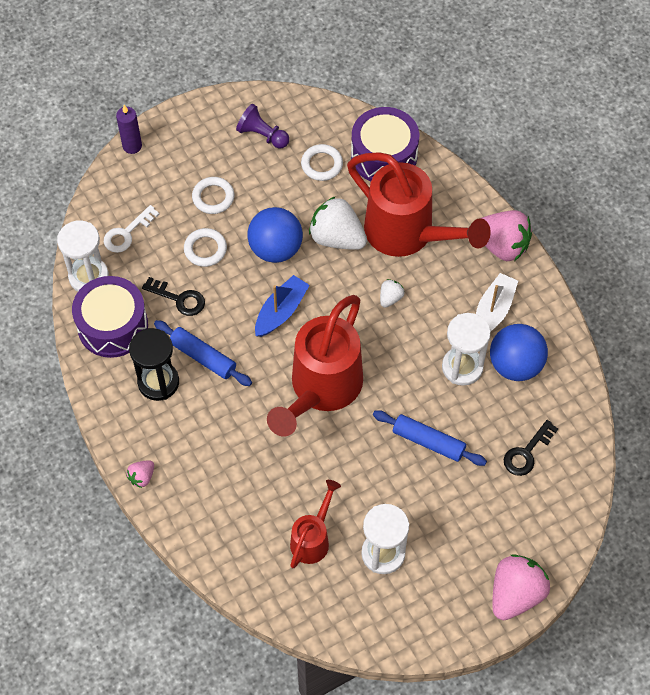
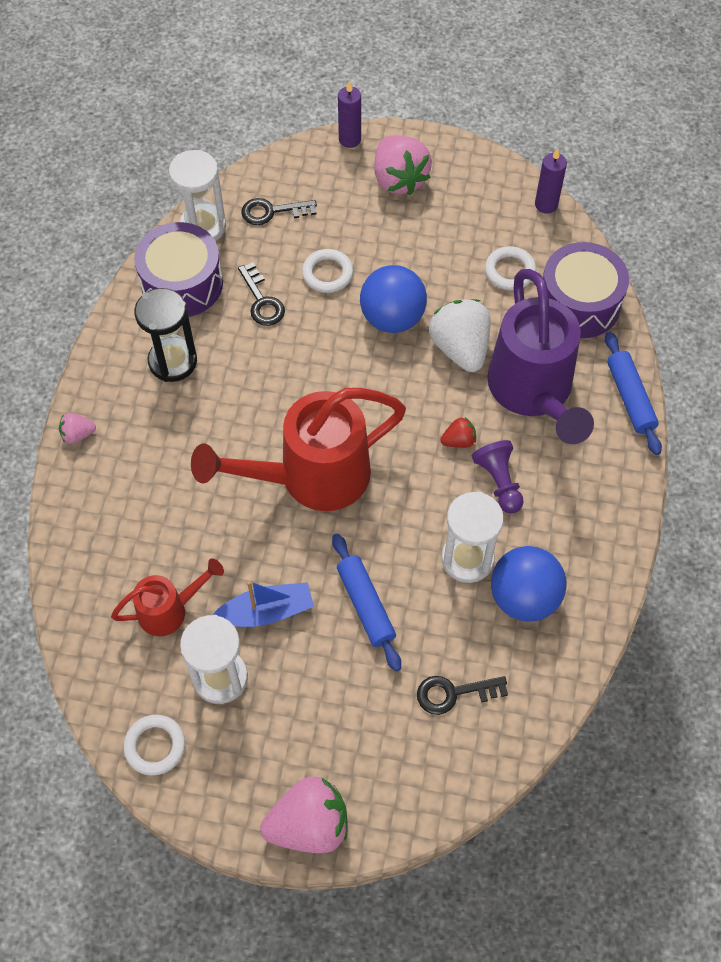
camera: 40 degrees right, 0 degrees up
(127, 233) = (272, 212): white key -> black key
(203, 357) = (233, 368): blue rolling pin -> blue rolling pin (630, 397)
(213, 197) = (379, 232): white ring -> white ring (155, 746)
(262, 135) = (478, 207): purple pawn -> purple pawn (499, 482)
(281, 311) = (342, 378): blue boat -> blue boat (266, 612)
(304, 103) = (546, 204): none -> purple candle
(390, 298) = (458, 441): white strawberry -> red strawberry
(407, 234) = (533, 392): red watering can -> purple watering can
(493, 310) = (551, 527): white boat -> none
(502, 246) = (620, 471): pink strawberry -> pink strawberry (399, 179)

